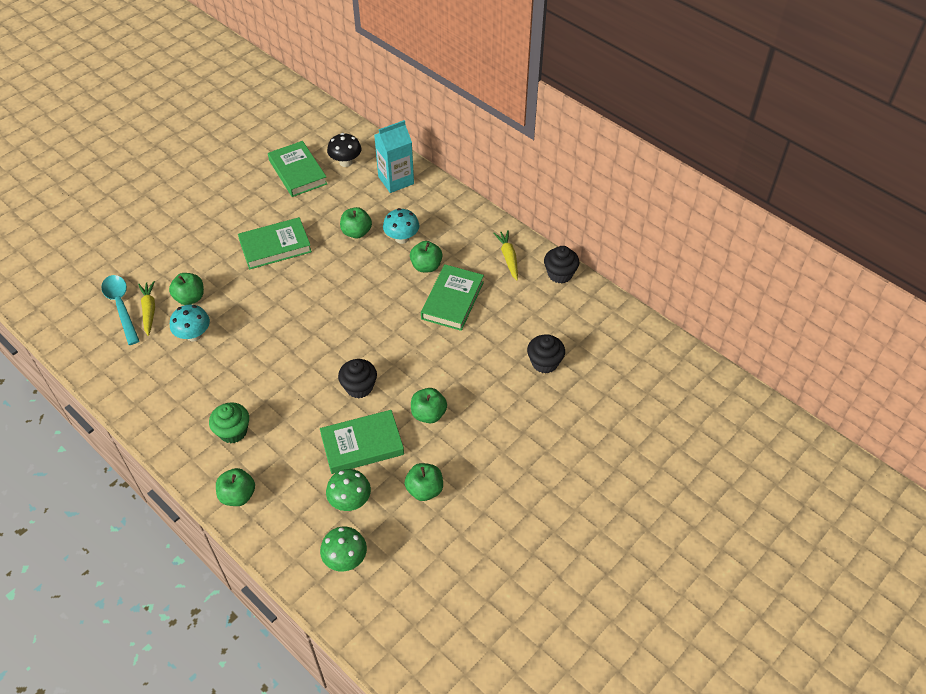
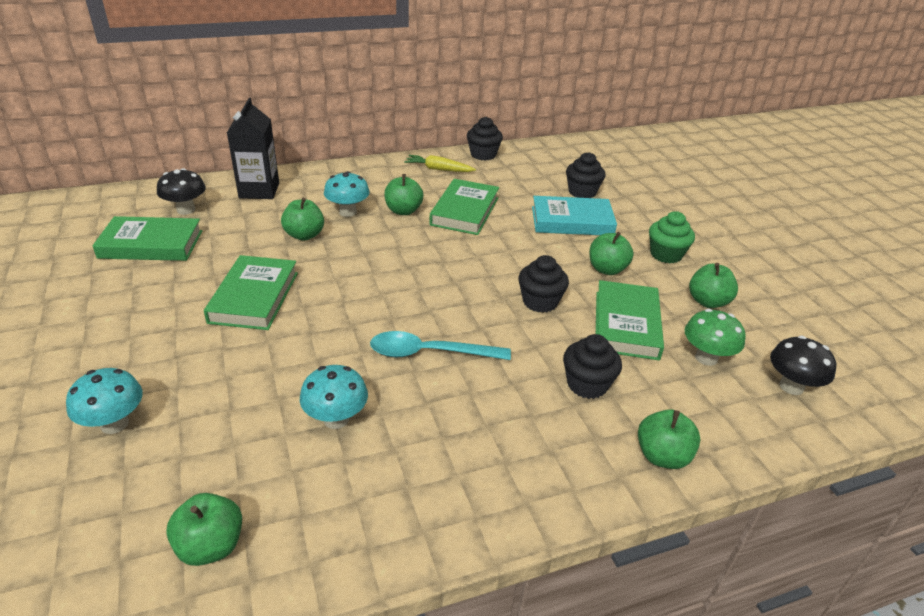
camera: 65 degrees left, 15 degrees down
(121, 306) = (189, 492): turquoise spoon -> turquoise spoon (430, 353)
(149, 254) = (114, 423): none -> turquoise mushroom
(149, 310) = (235, 457): yellow carrot -> none
(190, 298) = (259, 402): green apple -> green apple (211, 546)
(233, 431) = (546, 428): green cupcake -> green cupcake (666, 254)
(284, 440) = (587, 384): none -> black cupcake
(345, 559) = (791, 386): green mushroom -> black mushroom
(396, 180) = (259, 190): turquoise carton -> black carton
(452, 300) = (464, 211): green book -> green book turned 60 degrees clockwise
(487, 371) = (572, 221): none -> turquoise book

